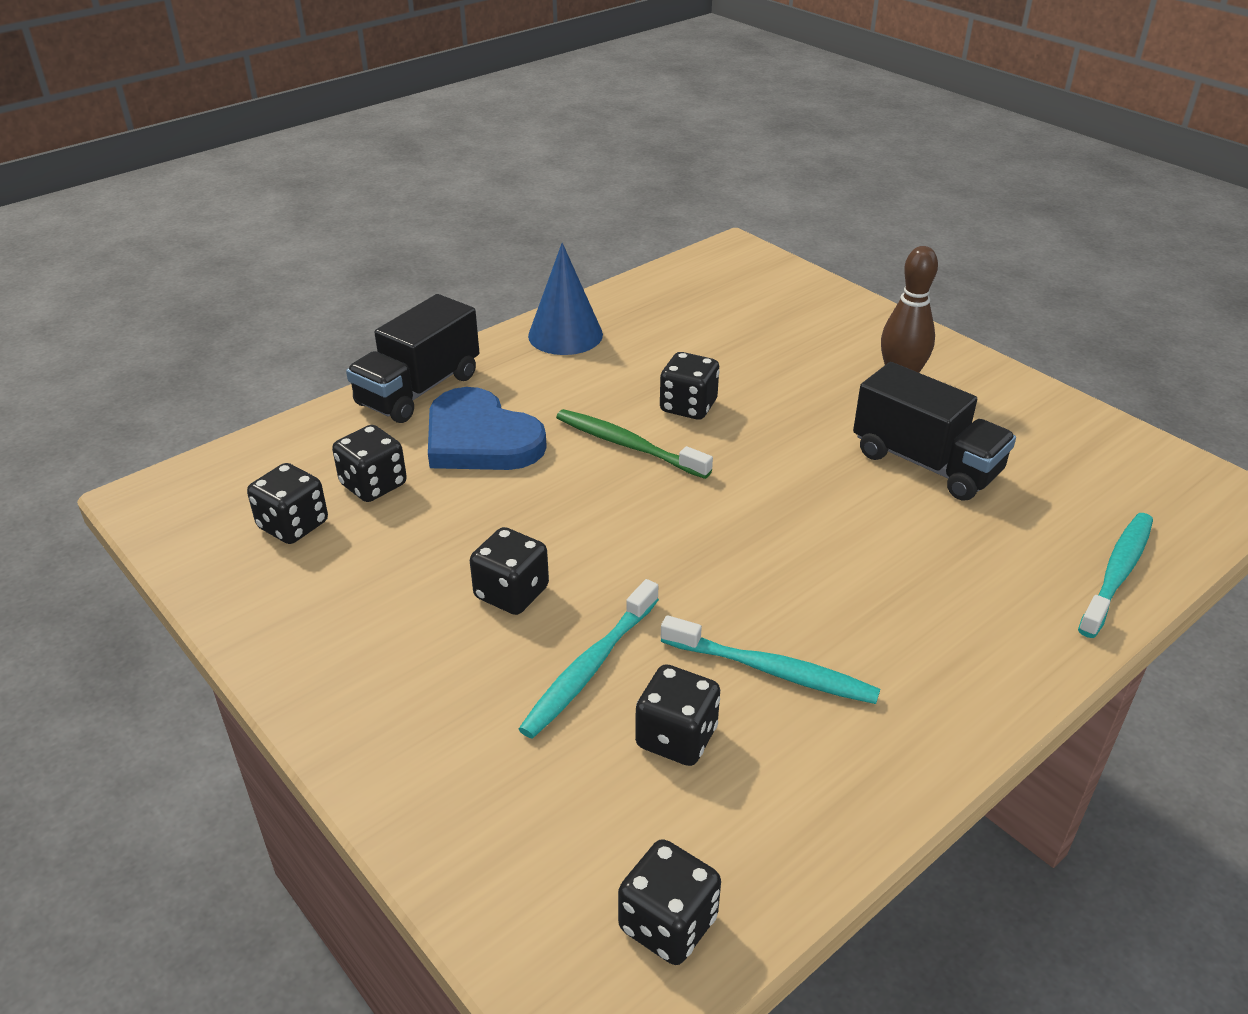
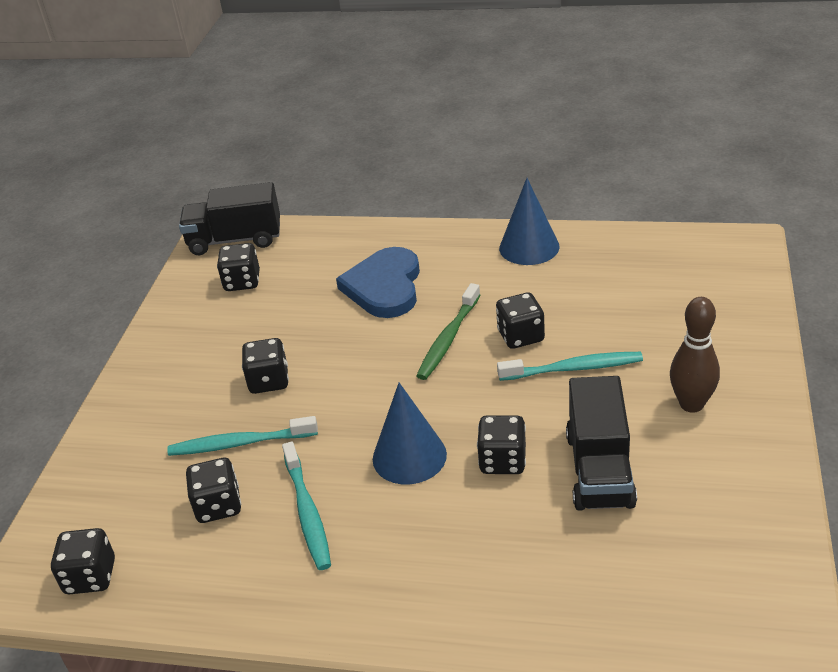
camera: 55 degrees right, 0 degrees up
(373, 485) = (301, 282): black dice -> black dice (502, 461)
(418, 390) = (401, 239): black truck -> black truck (235, 240)
(628, 445) = (448, 339): green toothbrush -> green toothbrush turned 150 degrees counterclockwise
(772, 558) = (409, 456): none -> blue cone
(1117, 573) = (589, 629): turquoise toothbrush -> turquoise toothbrush (573, 368)

